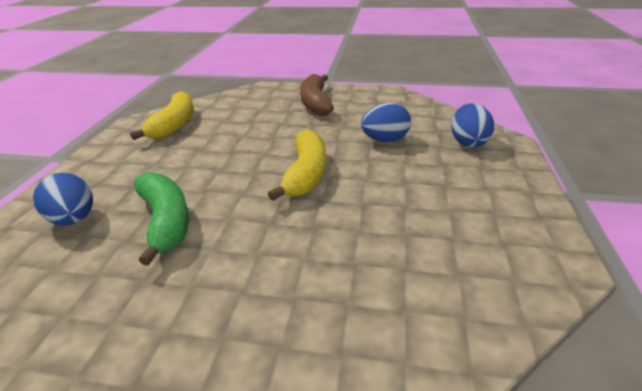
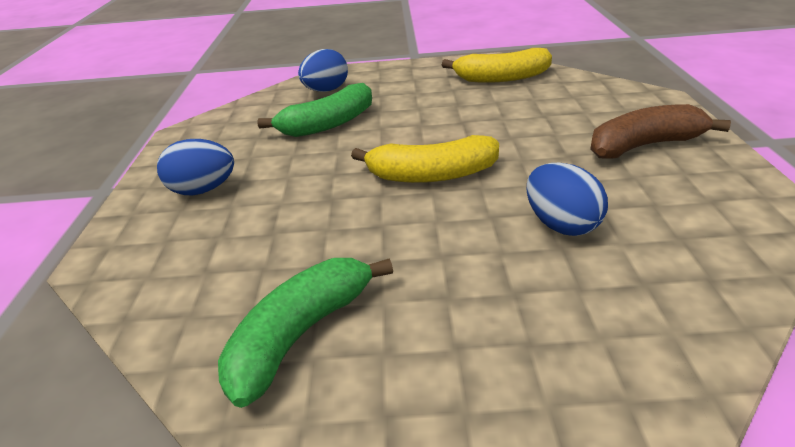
camera: 80 degrees right, 0 degrees up
(468, 142) = (620, 326): blue egg -> blue egg (203, 190)
(482, 247) = (301, 334): none -> green banana

